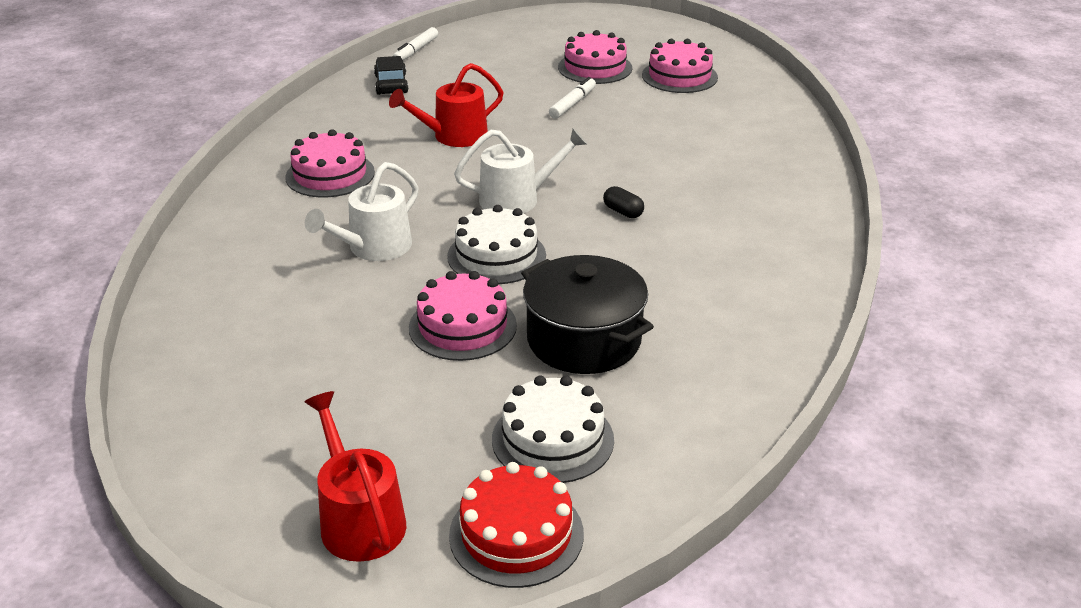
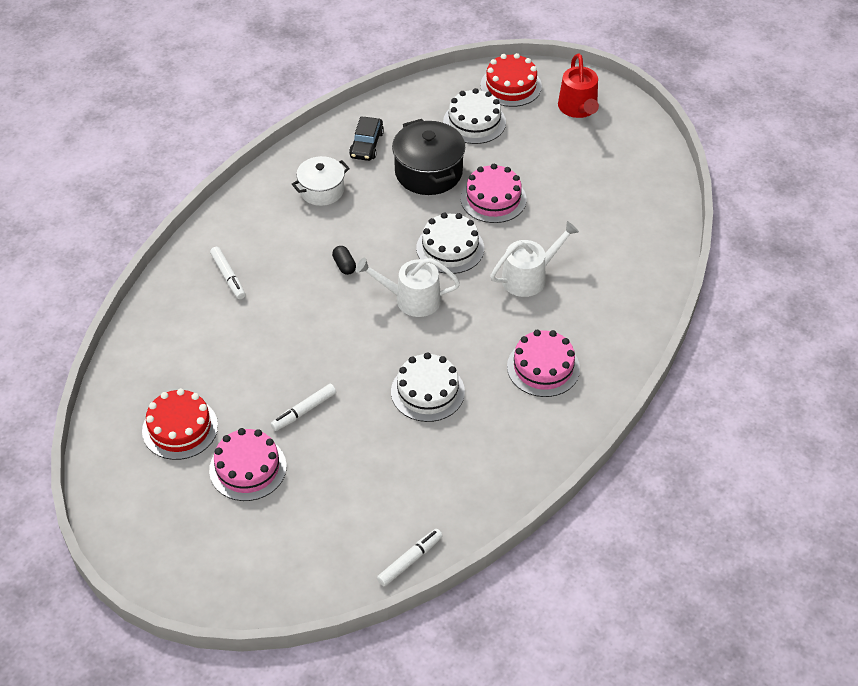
camera: 160 degrees left, 15 degrees up
(391, 84) = (456, 497): black car -> black car (366, 144)
(454, 136) = (427, 391): red watering can -> white cake
(679, 76) = (180, 428): pink cake -> red cake
(723, 282) = (321, 190): none -> white pot
(751, 176) = (228, 276): none -> white marker

